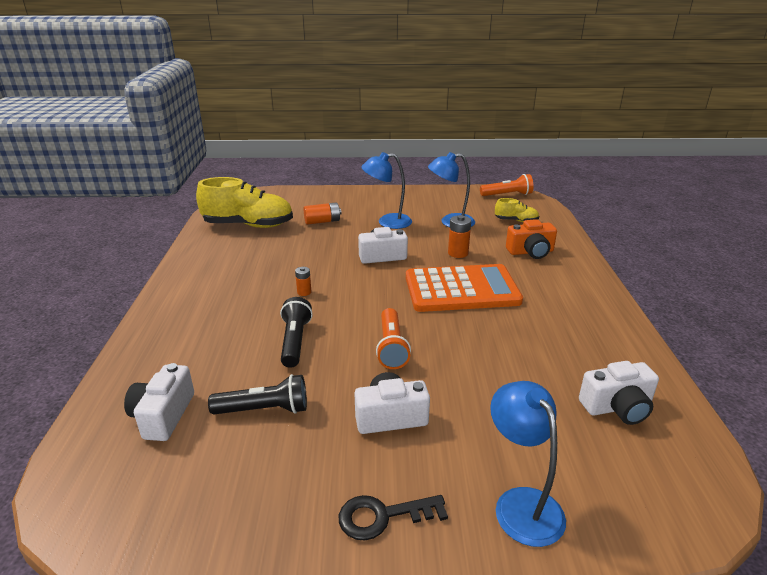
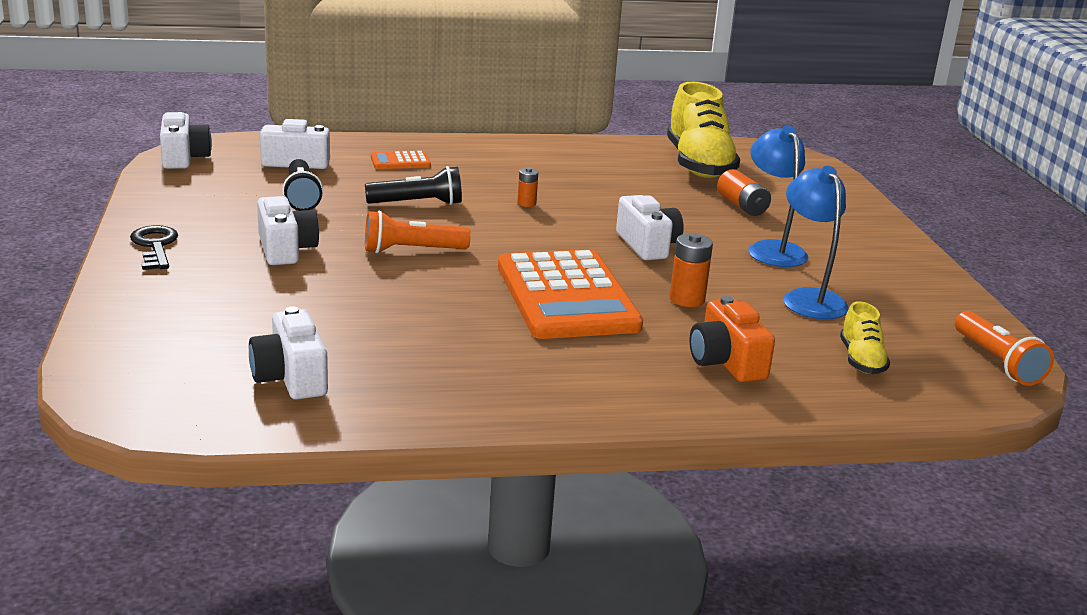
camera: 80 degrees right, 5 degrees down
(104, 517) = (183, 158): none -> white camera
(190, 348) = (400, 161): none -> orange calculator
(521, 503) = (151, 305): blue lamp -> none

